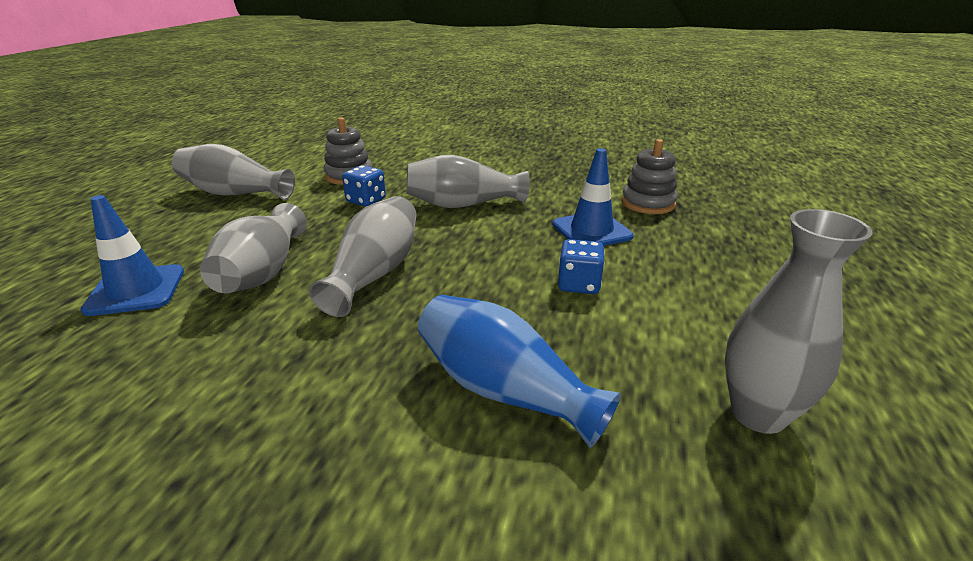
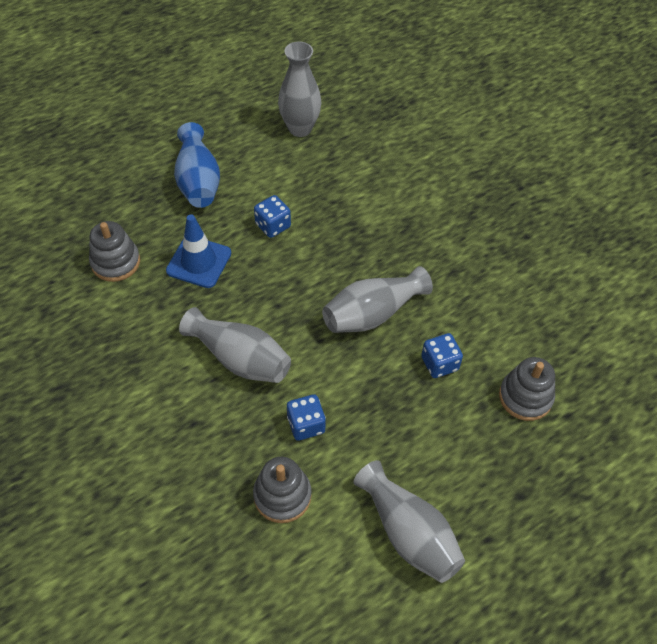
camera: 140 degrees left, 25 degrees up
(136, 290) = (525, 397): blue traffic cone -> grey stacking toy
(263, 272) = (439, 363): grey vase -> blue dice
(504, 390) = (379, 195): blue vase -> blue vase (198, 181)

